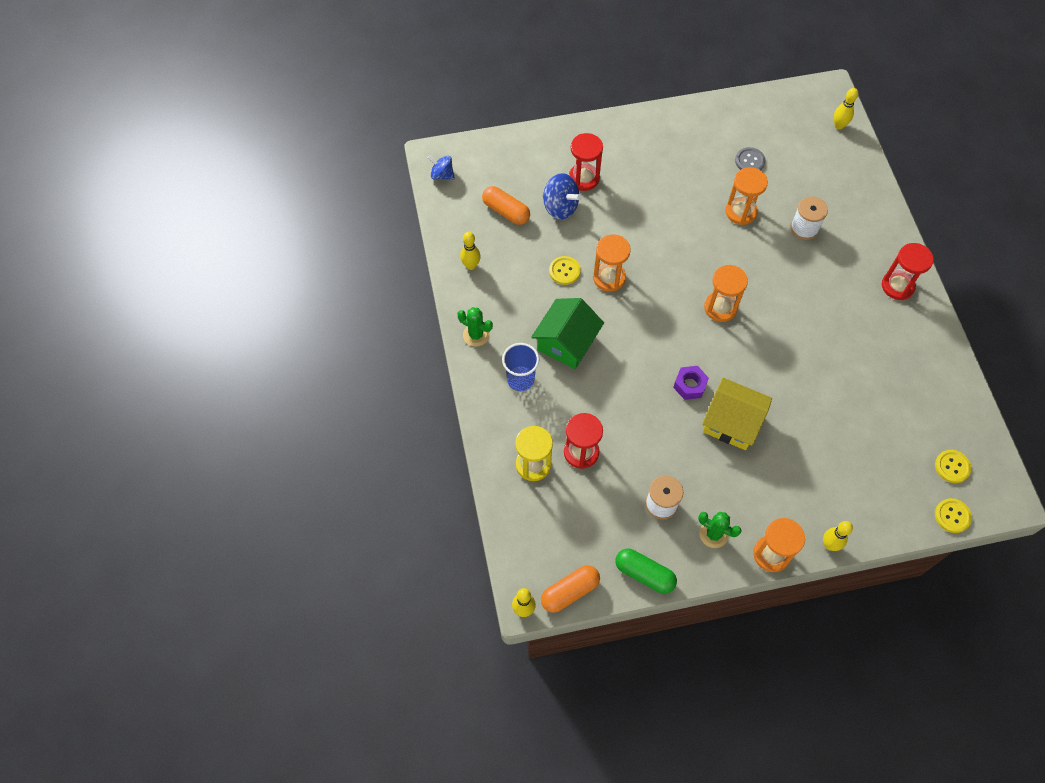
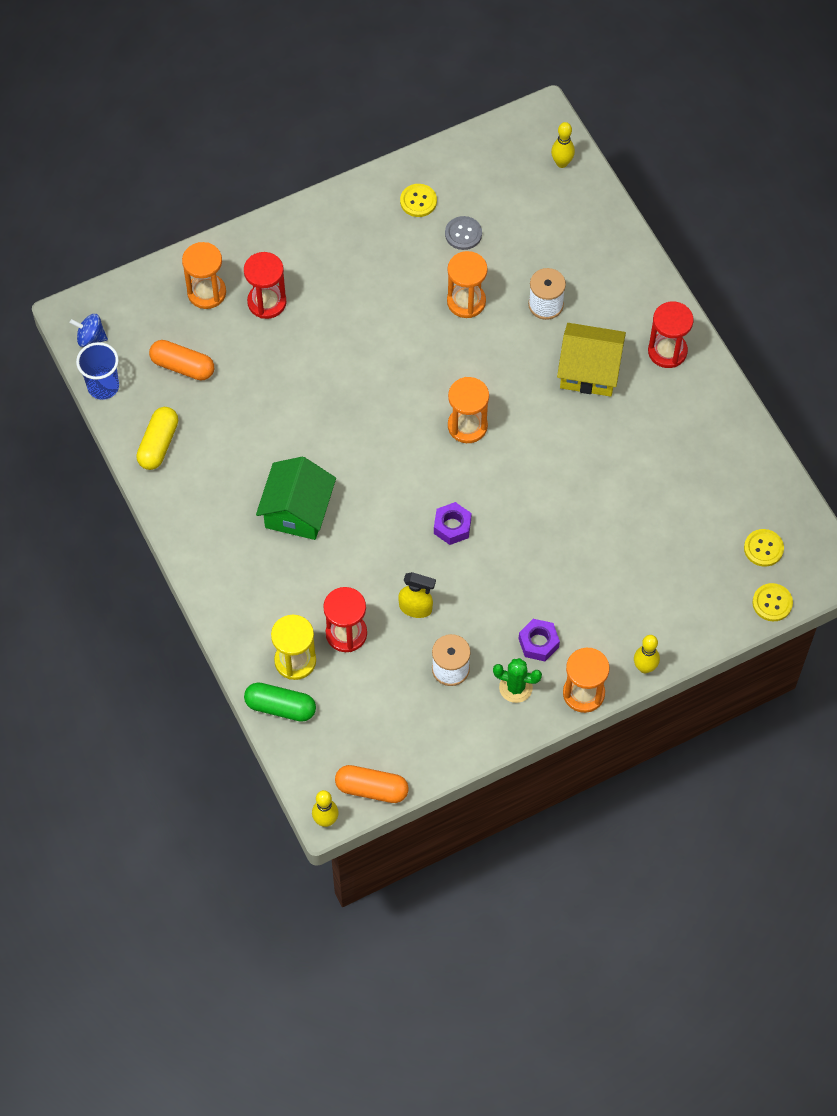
camera: 15 degrees left, 0 degrees up
(471, 265) = (158, 444): yellow bowling pin -> yellow capsule
(476, 335) = (188, 527): green cactus -> none
(520, 379) = (255, 567): blue cup -> blue cup (103, 386)
(560, 207) = (247, 346): blue spinning top -> none
(564, 271) = (273, 424): yellow button -> yellow button (418, 201)
(569, 591) = (371, 788): orange capsule -> orange capsule turned 60 degrees clockwise
(609, 278) = (328, 420): orange hourglass -> orange hourglass (206, 292)
(644, 445) = (416, 608): none -> yellow spray bottle
(644, 574) = (449, 749): green capsule -> green capsule (280, 707)
(732, 422) = (509, 558): yellow house -> yellow house (589, 370)
(741, 500) = (538, 643): none -> purple nut

